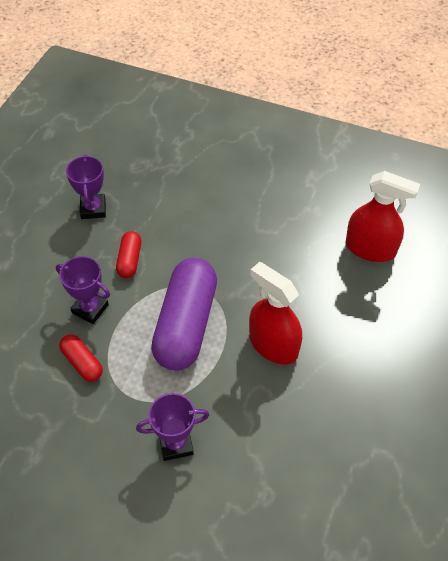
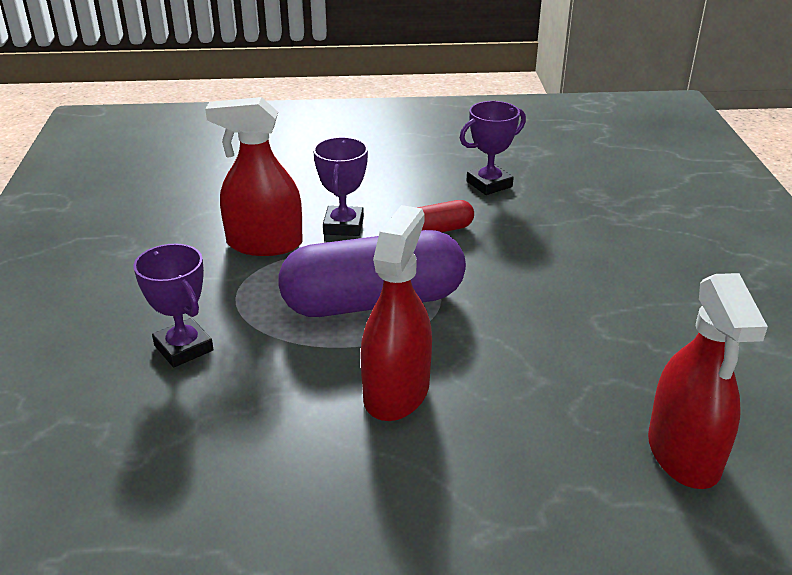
camera: 65 degrees right, 20 degrees down
(82, 363) = (264, 244): red capsule -> red spray bottle

